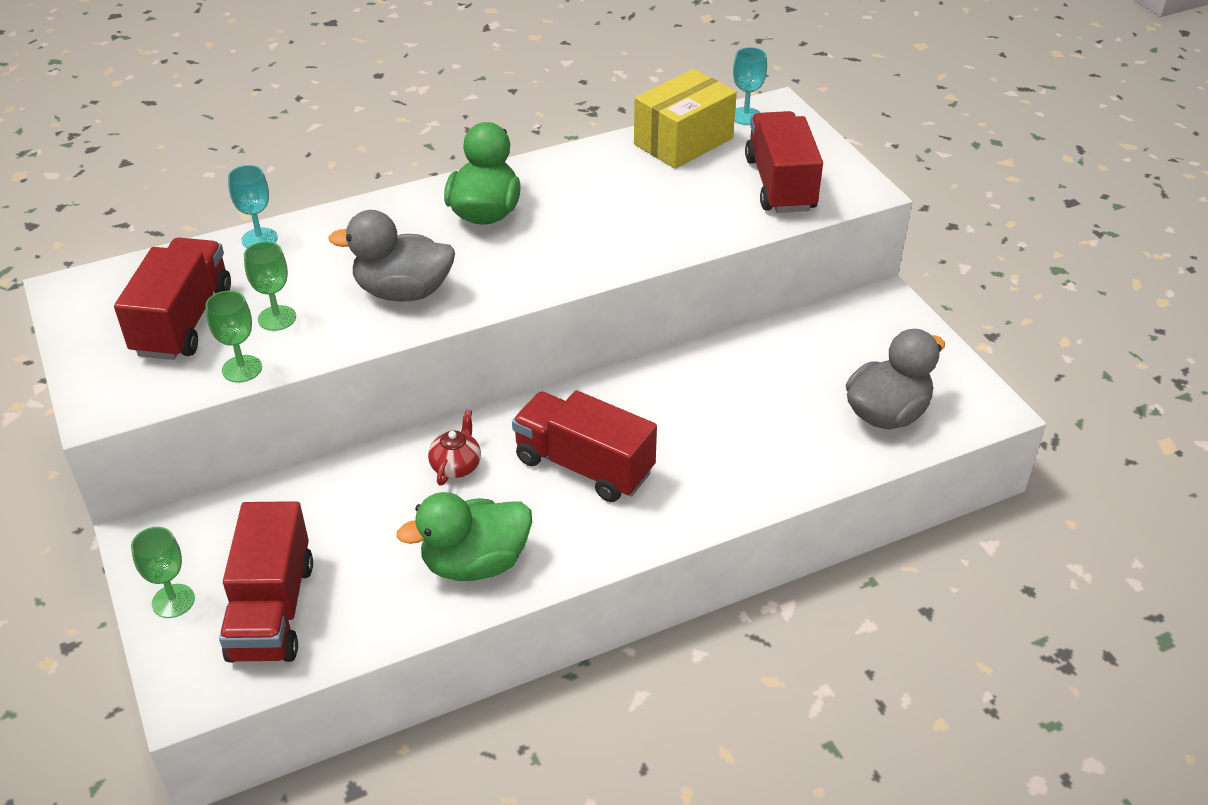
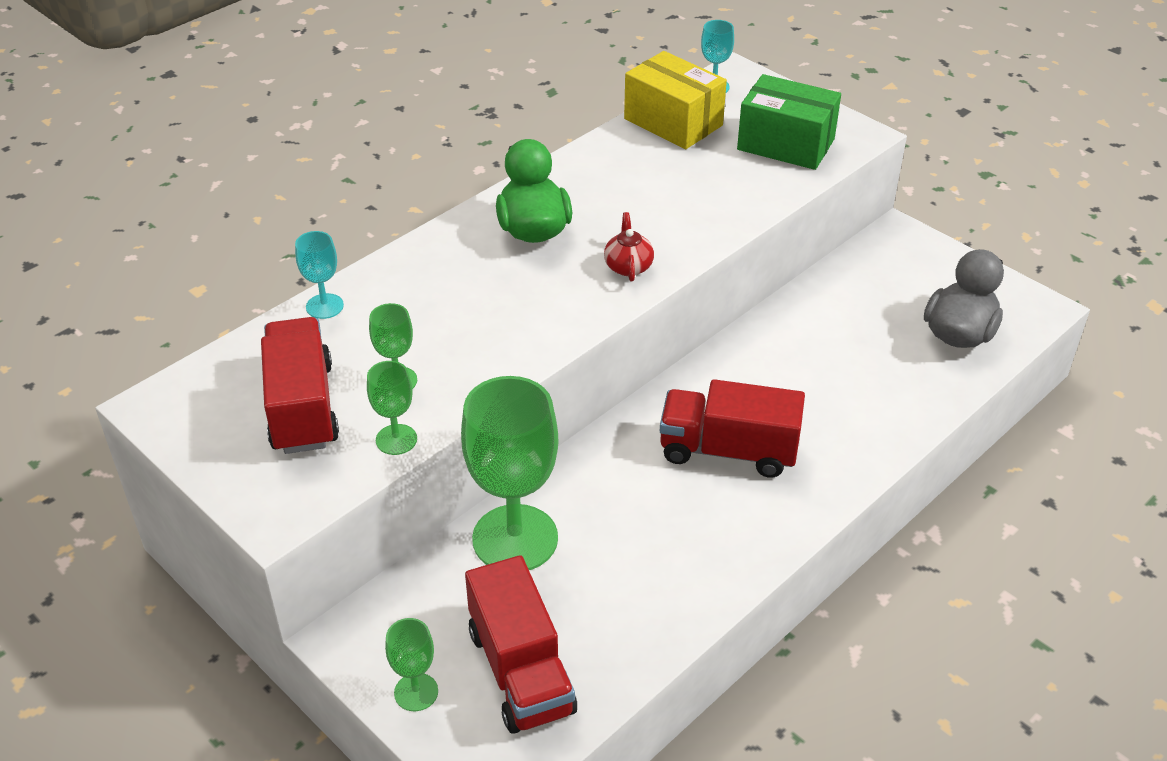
camera: 20 degrees left, 0 degrees up
(340, 492) = (515, 538): none -> green goblet
(403, 292) = (505, 325): grey duck -> none
(456, 466) = (610, 482): red teapot -> red teapot (628, 266)
(475, 563) = (685, 569): green duck -> none
(683, 141) = (673, 122): yellow box -> yellow box turned 75 degrees counterclockwise
(780, 184) = (785, 144): red truck -> green box

